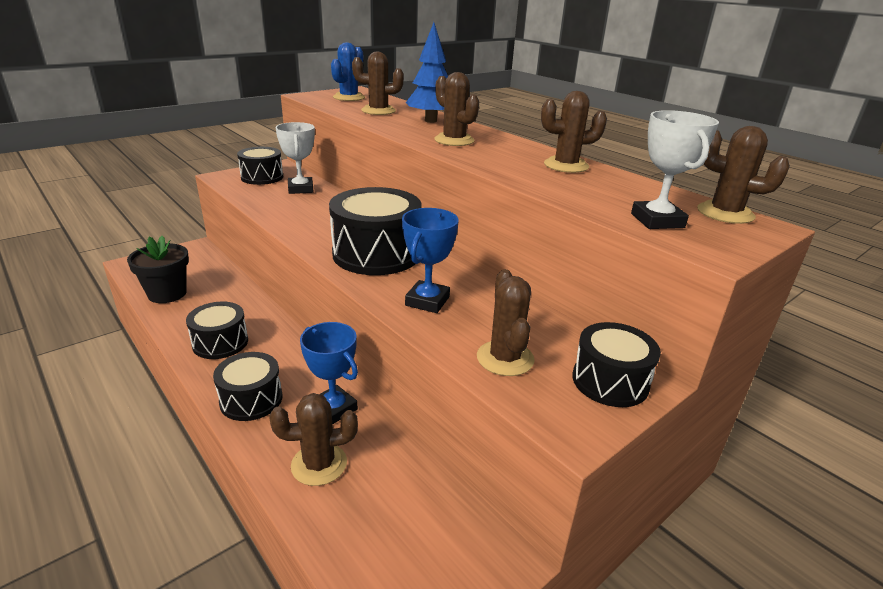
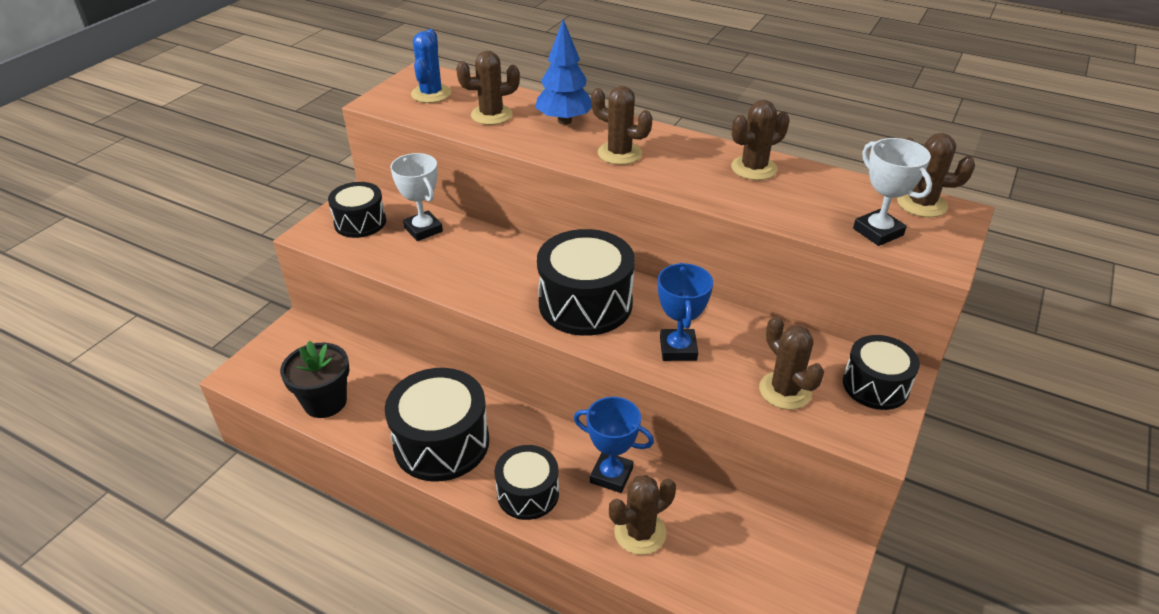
camera: 20 degrees left, 10 degrees up
(220, 343) = (441, 442): black drum -> black drum, size x1.63

